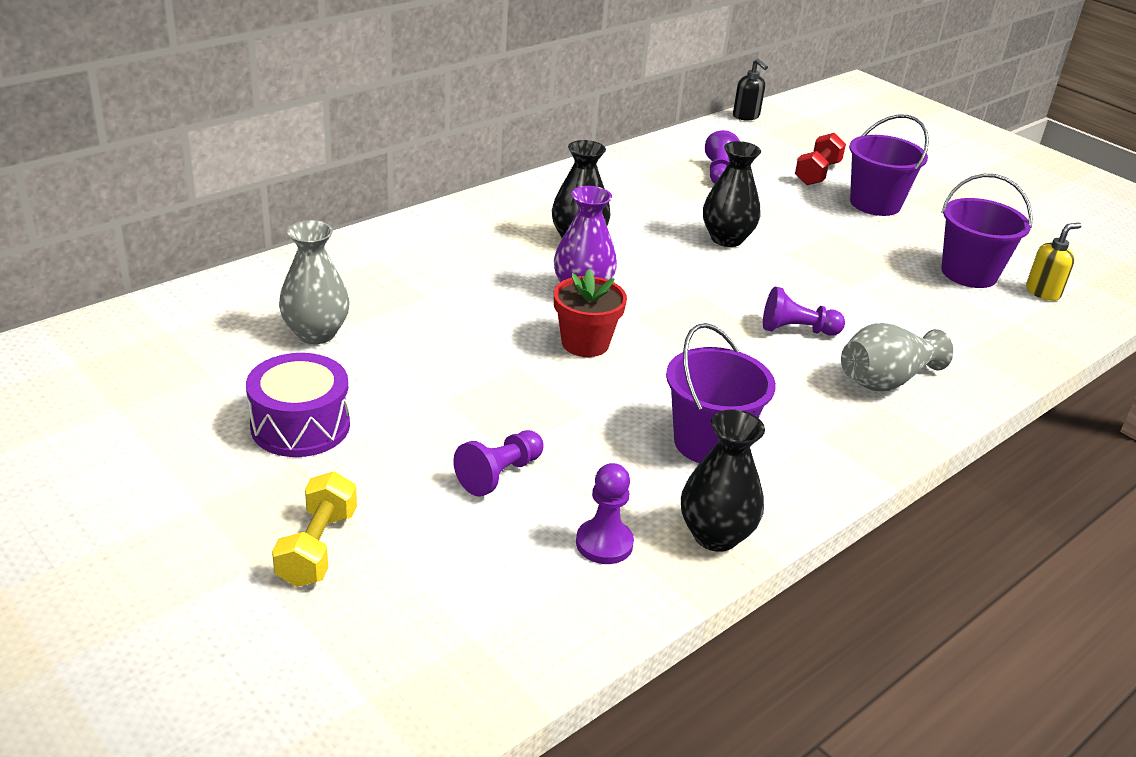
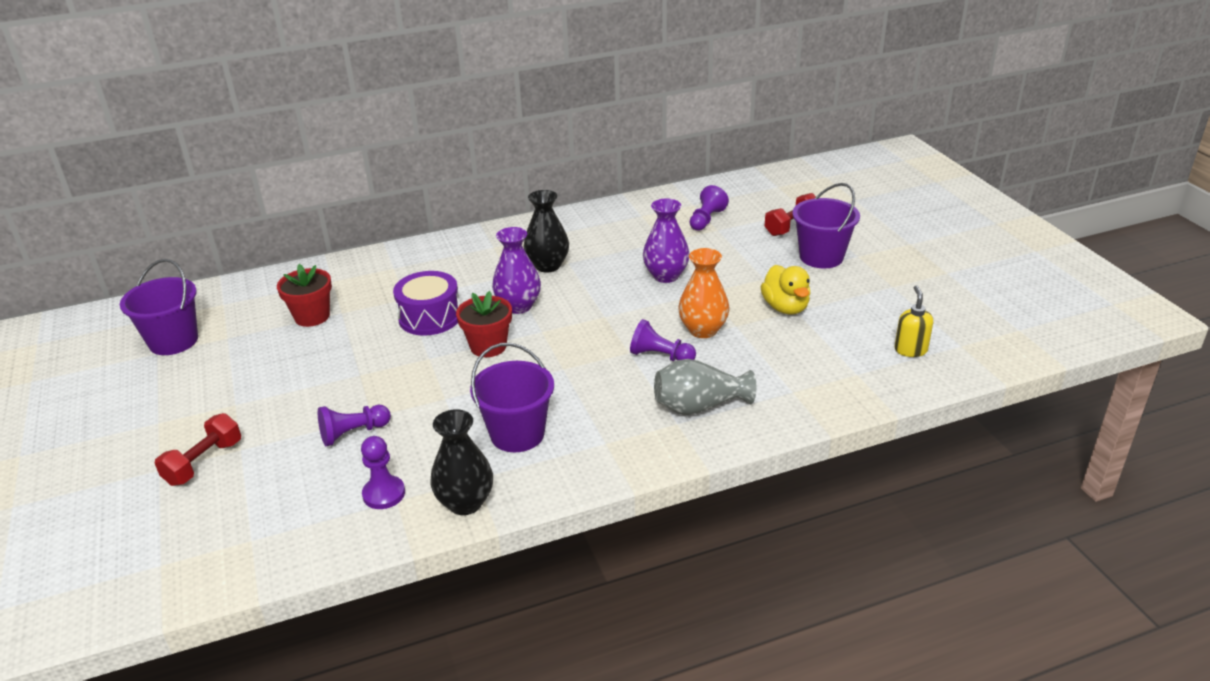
camera: 25 degrees right, 0 degrees up
(300, 426) = (254, 380): purple drum -> purple drum (430, 317)
(316, 333) = (312, 316): grey vase -> red flower pot
(317, 547) = (204, 463): yellow dumbbell -> red dumbbell
(726, 239) = (666, 276): black vase -> purple vase
(746, 116) = (771, 172): black soap dispenser -> none
(818, 295) = (703, 330): none -> orange vase
(884, 261) = (785, 307): none -> yellow duck
(969, 273) = (854, 326): purple bucket -> purple bucket (173, 341)
(1043, 292) = (910, 350): yellow soap dispenser -> yellow soap dispenser turned 75 degrees counterclockwise

